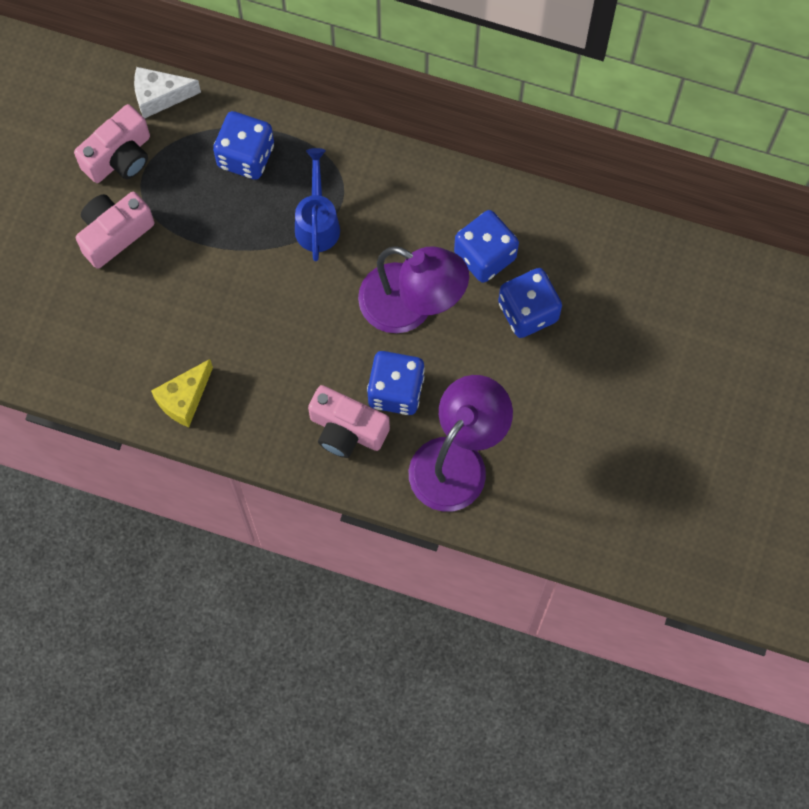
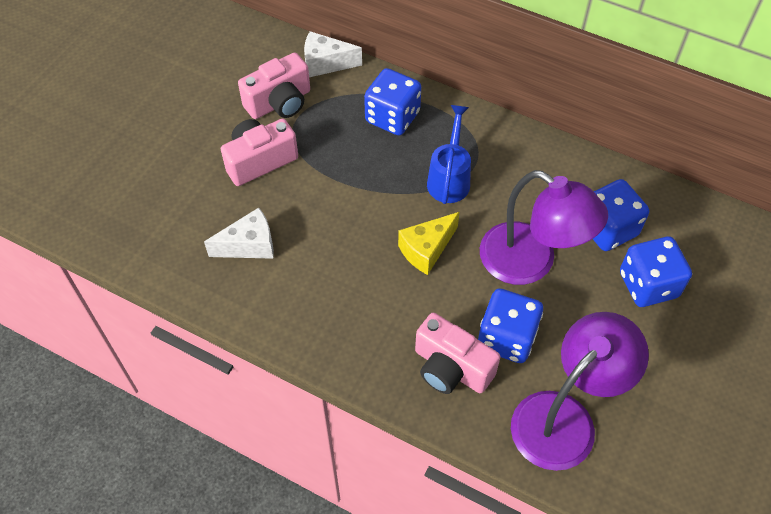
camera: 10 degrees right, 15 degrees down
(126, 334) = (249, 245): none -> white cheese
(184, 399) = (292, 312): yellow cheese -> yellow cheese (426, 250)

